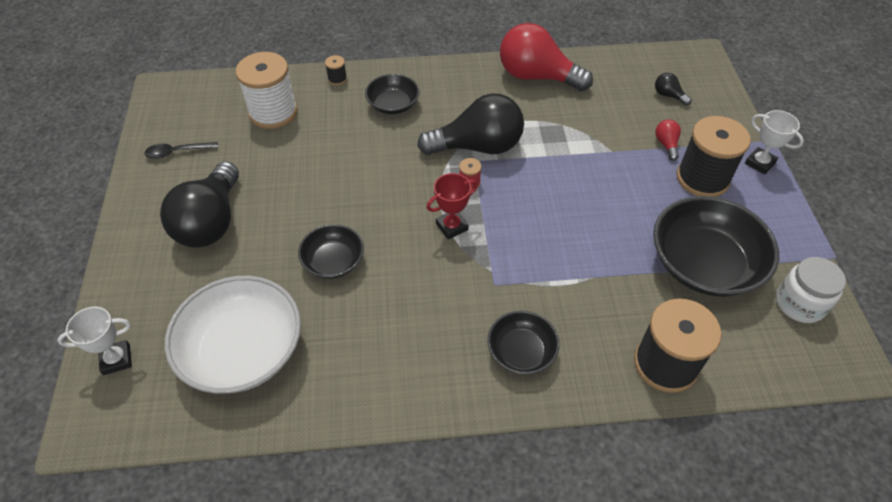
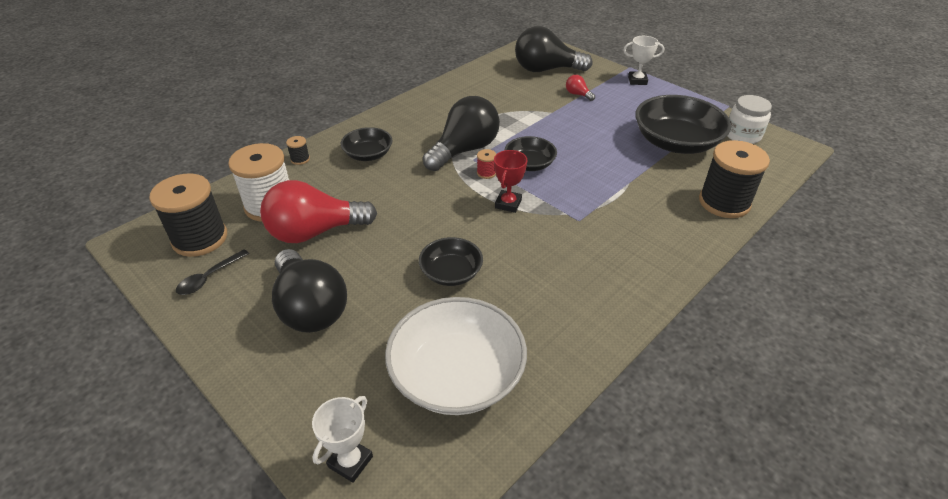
camera: 40 degrees left, 10 degrees down
(521, 352) = (644, 246): black bowl -> black bowl (529, 164)
(537, 77) = (452, 94): red light bulb -> red light bulb (315, 232)
(668, 95) = (546, 70): black light bulb -> black light bulb, size x2.41
(702, 178) = (619, 102): black spool -> black spool (200, 238)

